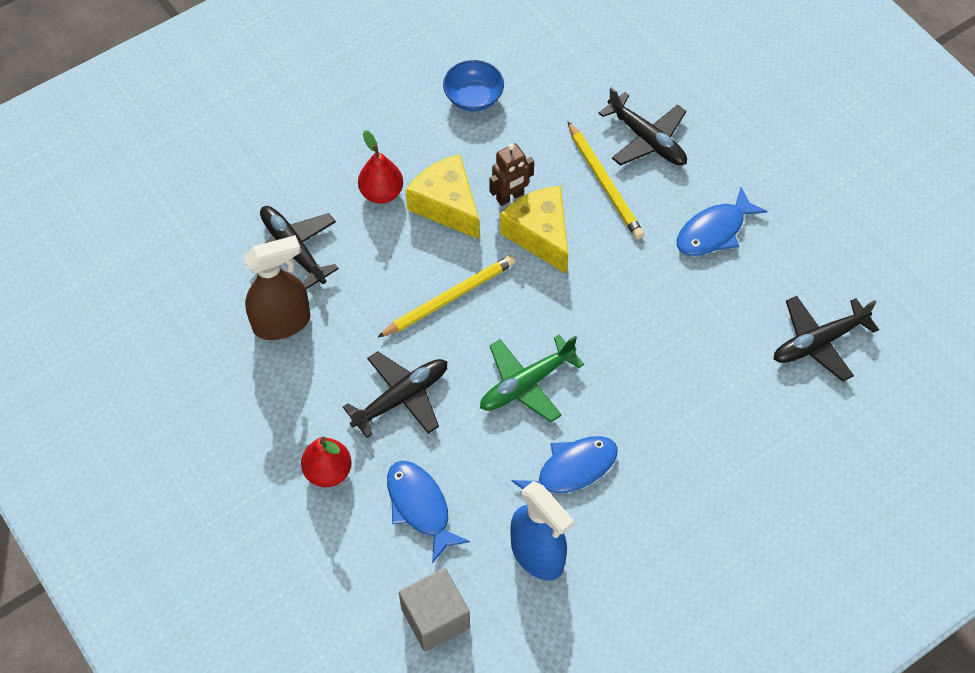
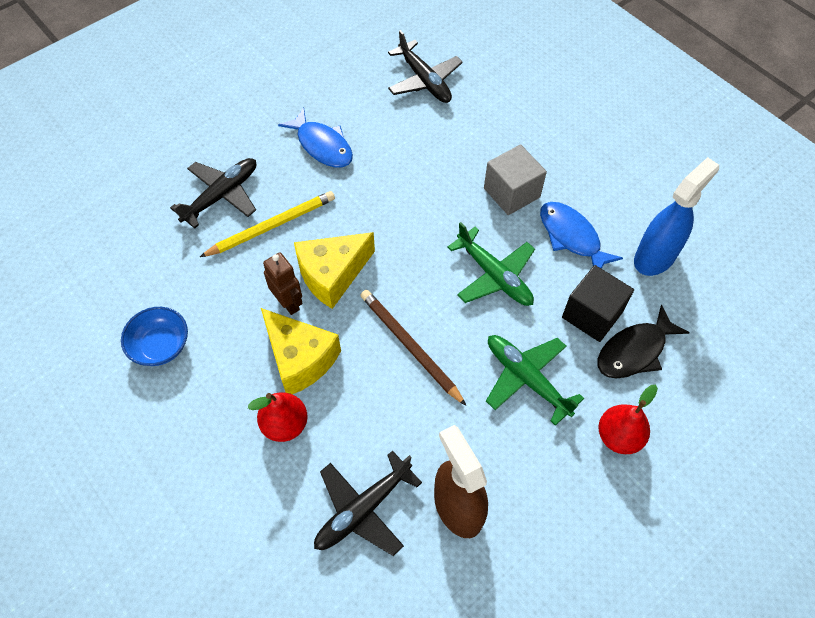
camera: 95 degrees left, 0 degrees up
(401, 398) = (527, 379): black plane -> green plane
(420, 507) = (634, 351): blue fish -> black fish
(435, 618) = (734, 329): grey cube -> grey cube (511, 193)
(447, 205) = (300, 359): yellow cheese -> yellow cheese turned 90 degrees counterclockwise
(449, 298) = (409, 346): yellow pencil -> brown pencil
(468, 473) = (592, 314): none -> black cube

